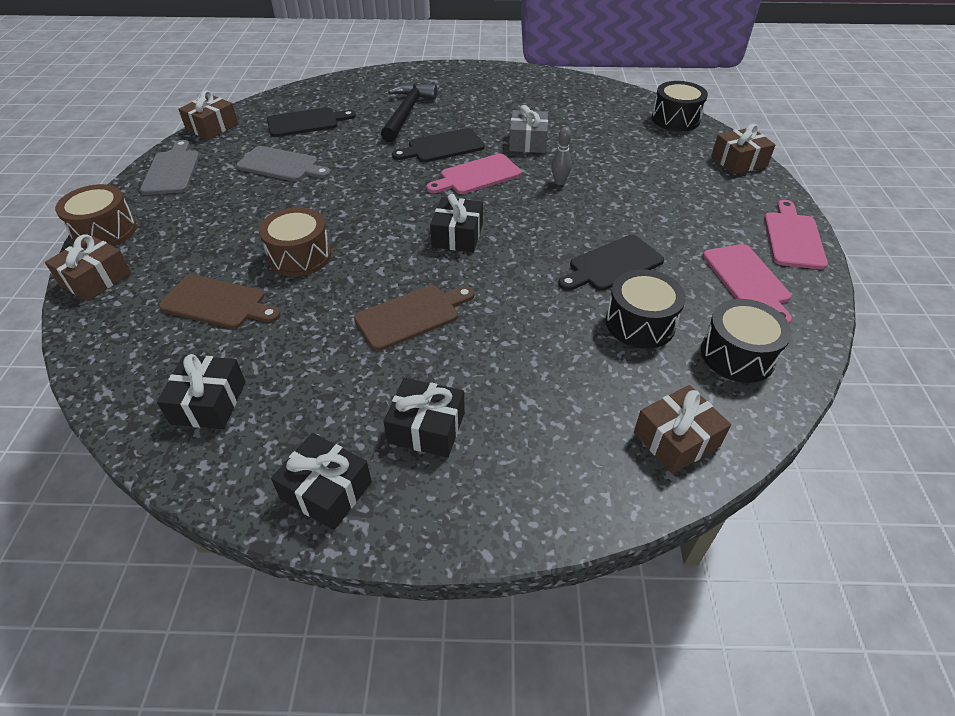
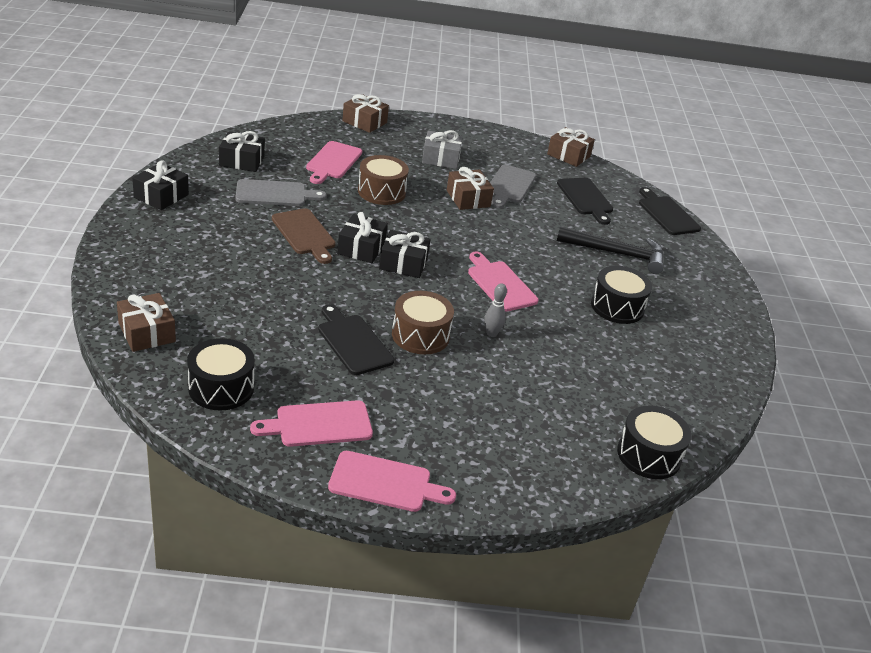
camera: 85 degrees right, 10 degrees down
(105, 231) = (417, 121): brown drum -> brown drum (420, 335)
(172, 170) = (497, 141): grey cutting board -> grey cutting board (275, 194)
(217, 303) = (333, 162): brown cutting board -> pink cutting board
(426, 428) = (195, 231): black gift -> black gift (361, 248)
(442, 147) = (552, 269): black cutting board -> black cutting board (667, 214)
(528, 142) = (570, 324): grey gift -> grey gift (441, 158)
(640, 323) = (272, 342): black drum -> black drum (617, 307)
(738, 161) = (548, 486): brown gift -> brown gift (468, 198)

